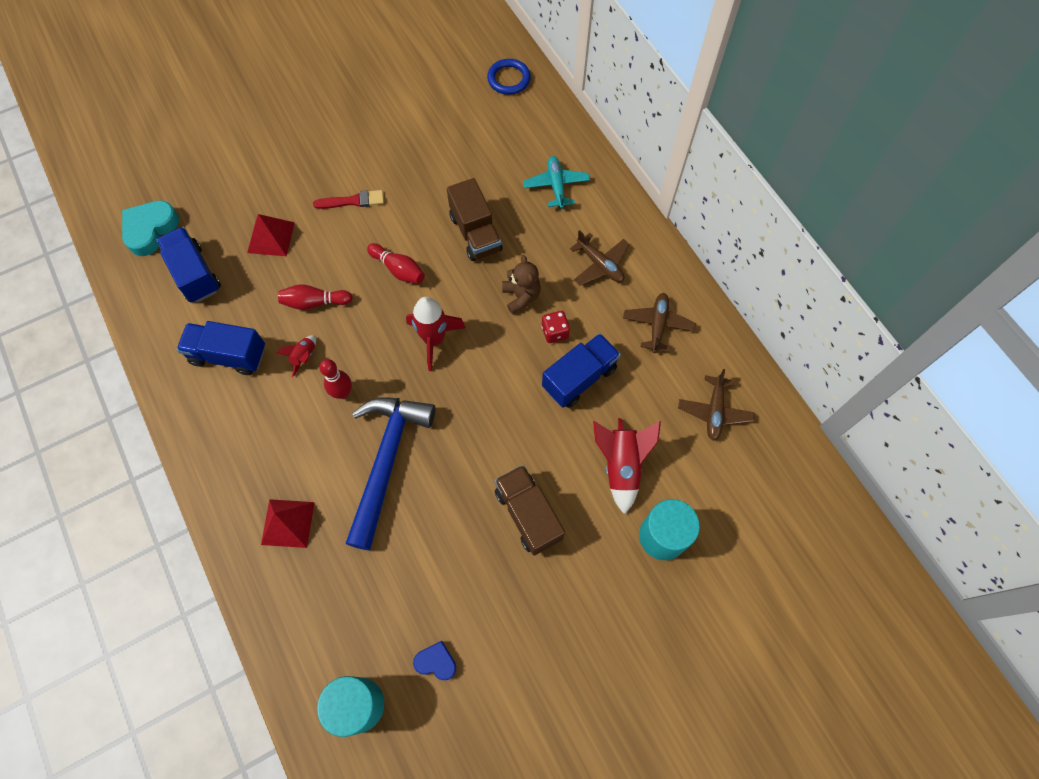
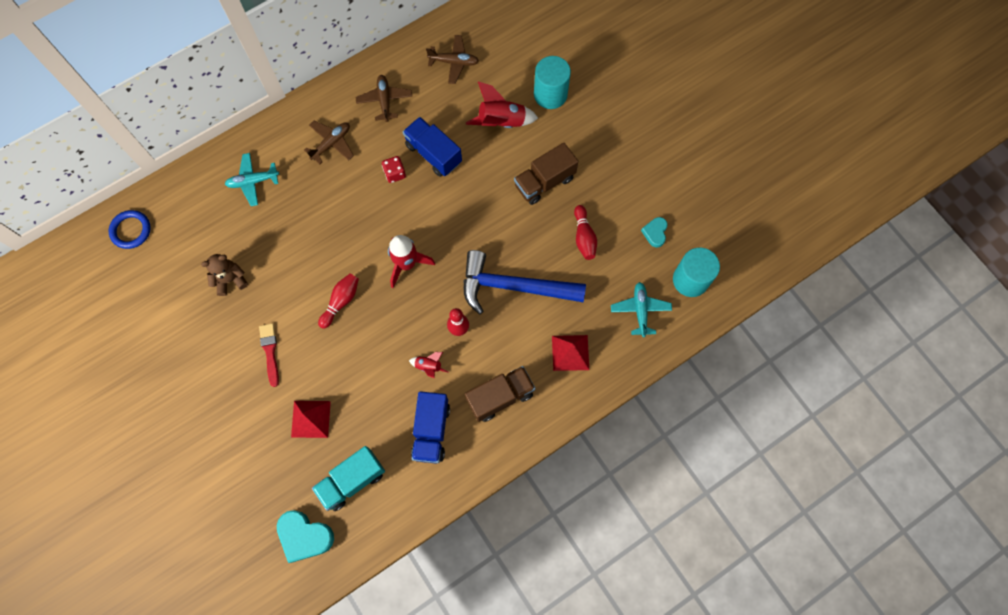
camera: 95 degrees left, 5 degrees up
(195, 274) = (352, 480): blue truck -> turquoise truck
(314, 302) = (376, 367): red bowling pin -> red bowling pin (584, 237)
(327, 624) = (640, 310): none -> turquoise plane
(436, 662) = (655, 233): blue heart -> turquoise heart
(475, 233) = (303, 242): brown truck -> brown truck (500, 396)
(521, 296) = (363, 201): brown teddy bear -> brown teddy bear (230, 280)
(657, 325) = (385, 100): brown plane -> brown plane turned 75 degrees clockwise

